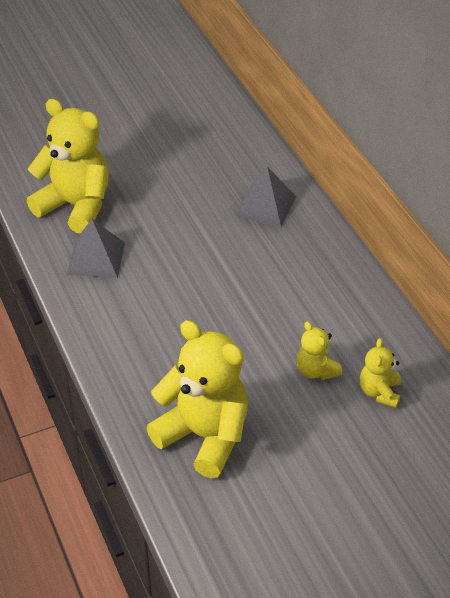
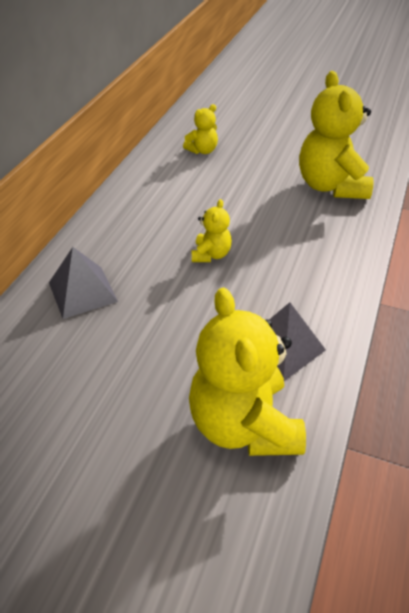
camera: 135 degrees left, 0 degrees up
(316, 371) = (221, 176): yellow teddy bear -> yellow teddy bear (211, 254)

